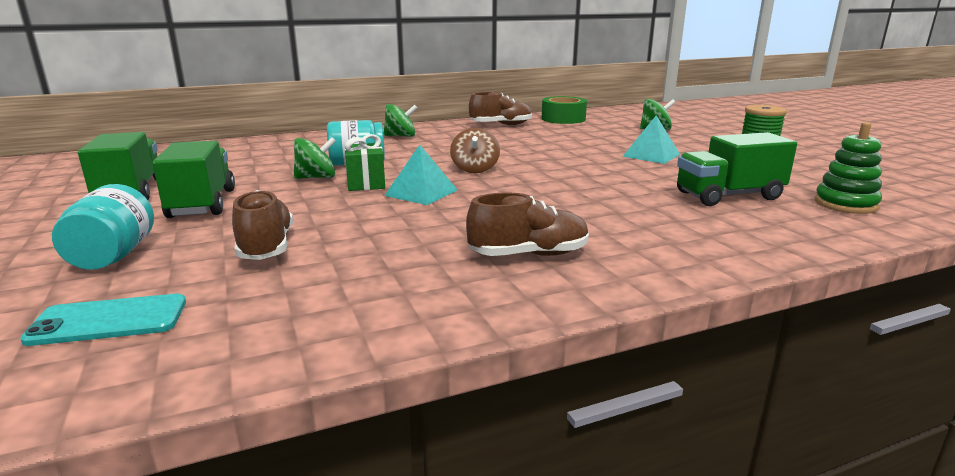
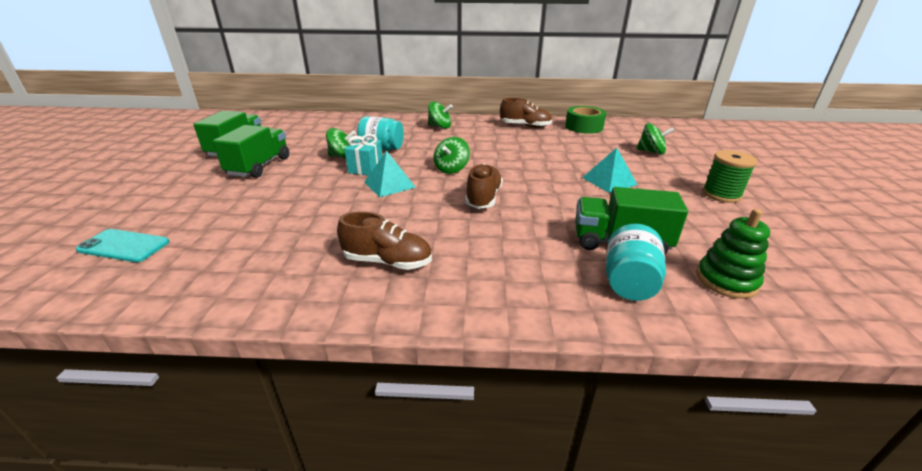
camera: 25 degrees right, 10 degrees up
(113, 256) = (176, 198): turquoise jar -> turquoise jar (628, 282)
(266, 247) = (250, 211): brown shoe -> brown shoe (483, 198)
(366, 183) = (366, 168): green gift -> turquoise gift
(475, 169) = (451, 169): brown spinning top -> green spinning top

